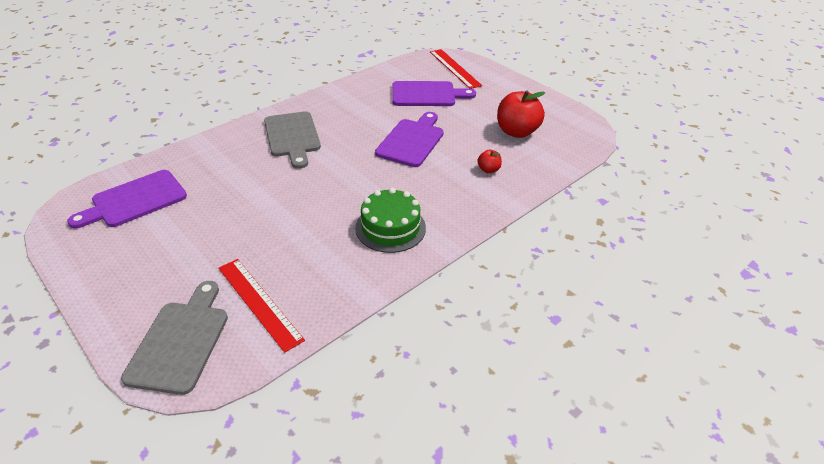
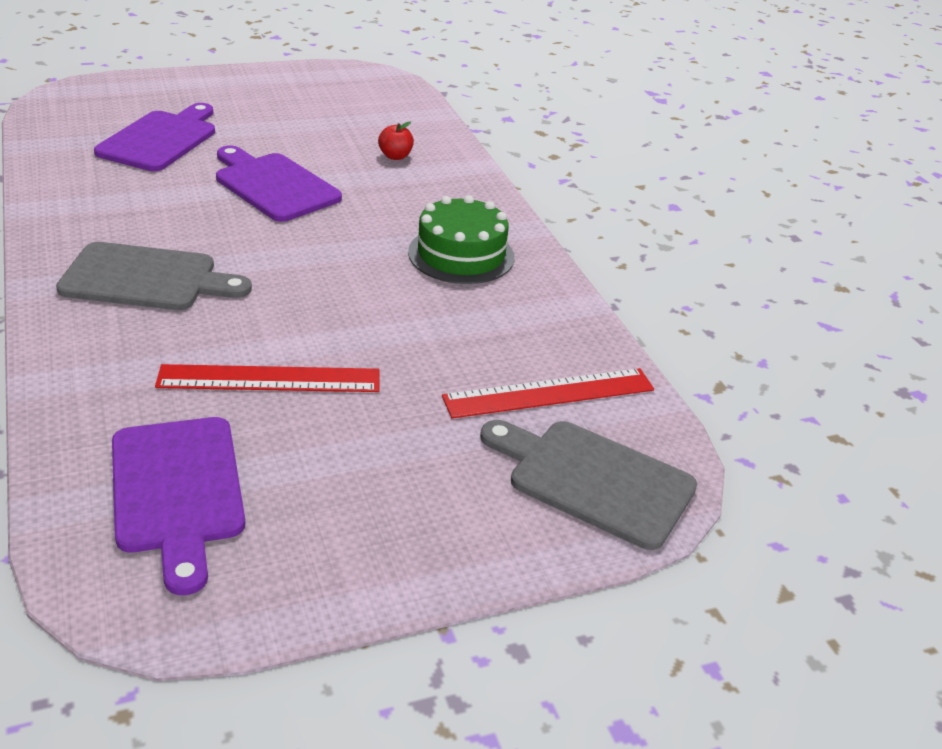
camera: 70 degrees left, 5 degrees down
(454, 68) = (112, 99): red ruler -> red ruler (269, 379)
(517, 132) = (330, 114): red apple -> none

